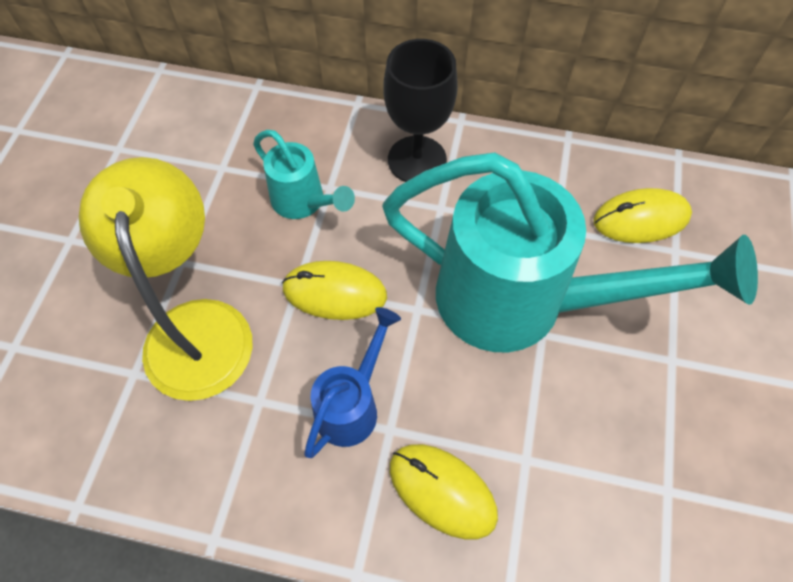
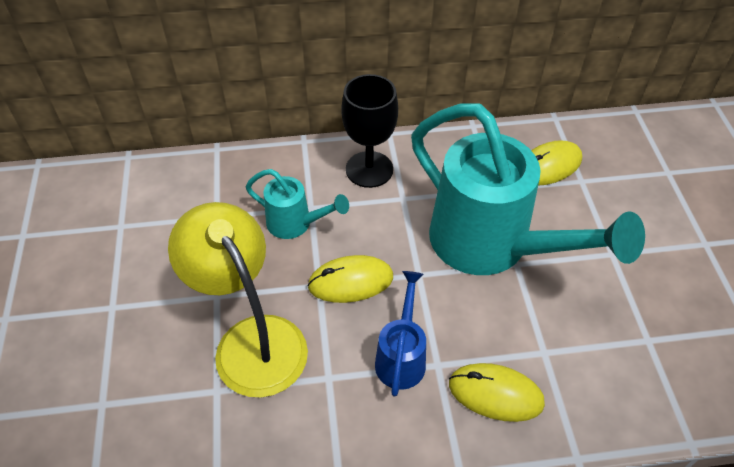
camera: 20 degrees left, 10 degrees down
(522, 303) = (493, 247): turquoise watering can -> turquoise watering can turned 45 degrees clockwise

